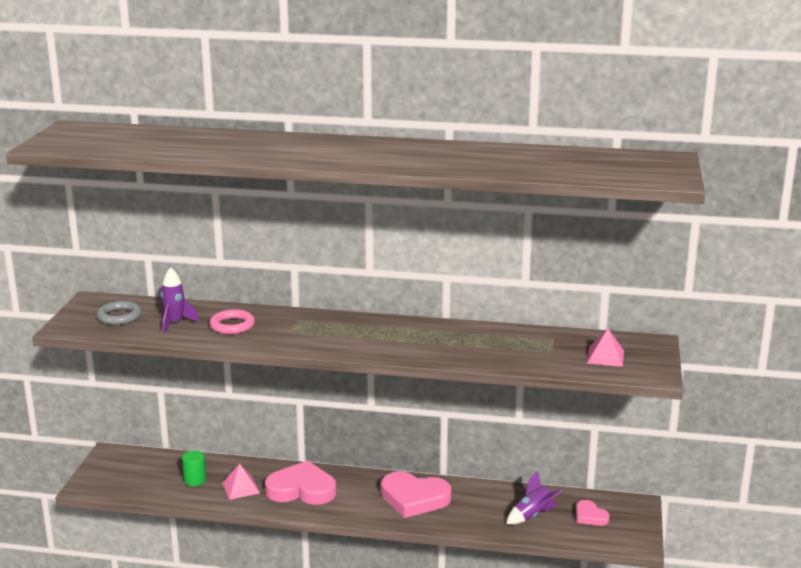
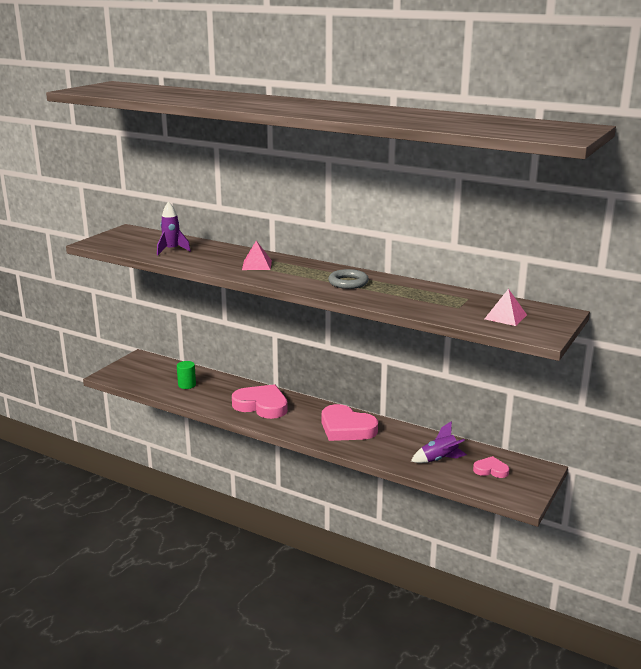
camera: 20 degrees right, 0 degrees up
(119, 317) = (136, 241): grey ring -> grey ring (348, 282)
(232, 325) = (212, 256): pink ring -> none
(241, 488) = (217, 396): pink pyramid -> pink pyramid (257, 265)
(590, 516) = (491, 470): pink heart -> pink heart turned 120 degrees clockwise

